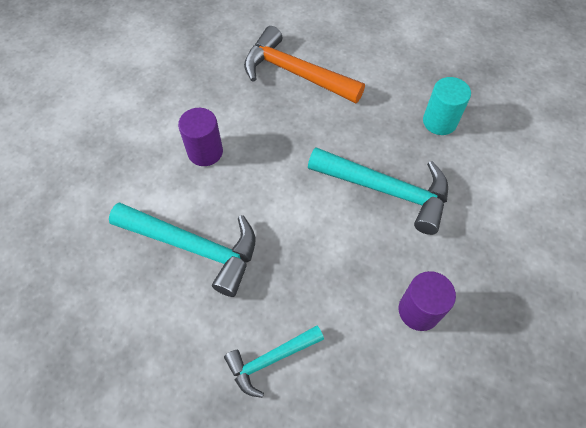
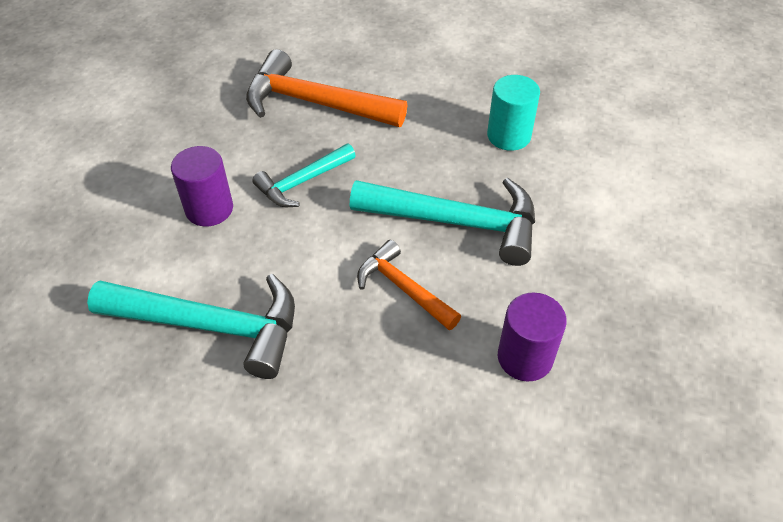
camera: 10 degrees left, 10 degrees down
(270, 360) = (338, 449): turquoise hammer -> turquoise hammer (302, 182)
(337, 239) = (403, 288): none -> orange hammer

